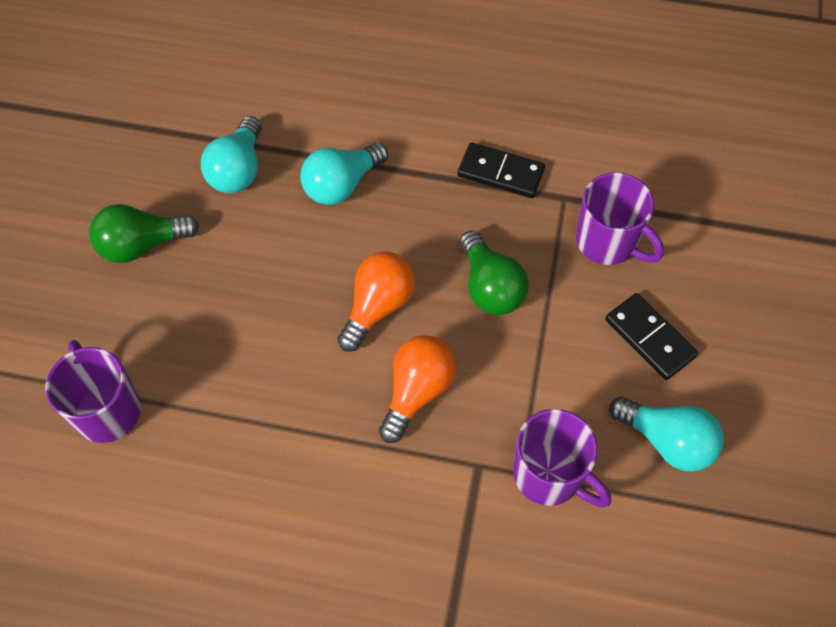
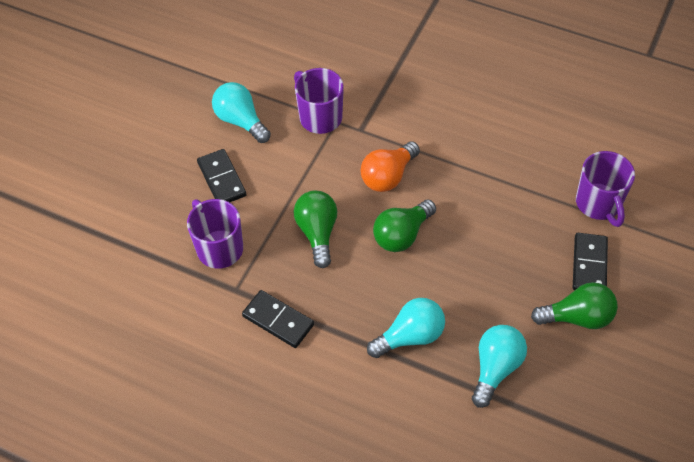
camera: 165 degrees left, 5 degrees down
(124, 315) = (589, 265): none -> black domino
(378, 307) = (402, 235): orange light bulb -> green light bulb

